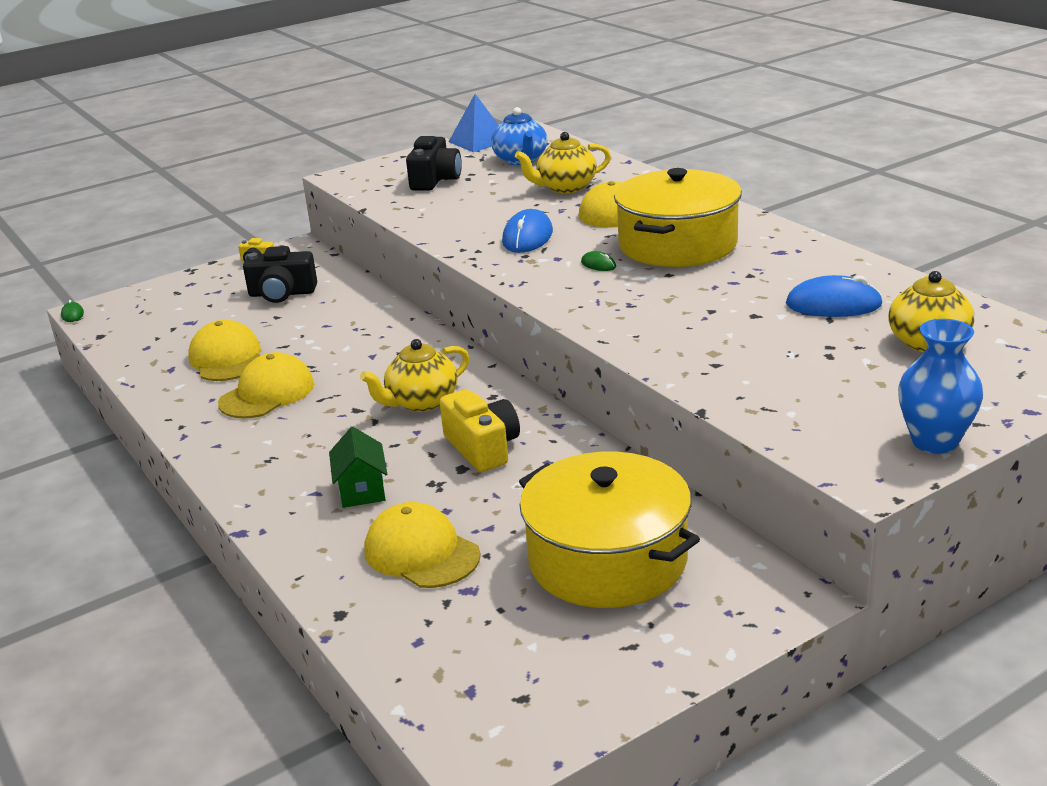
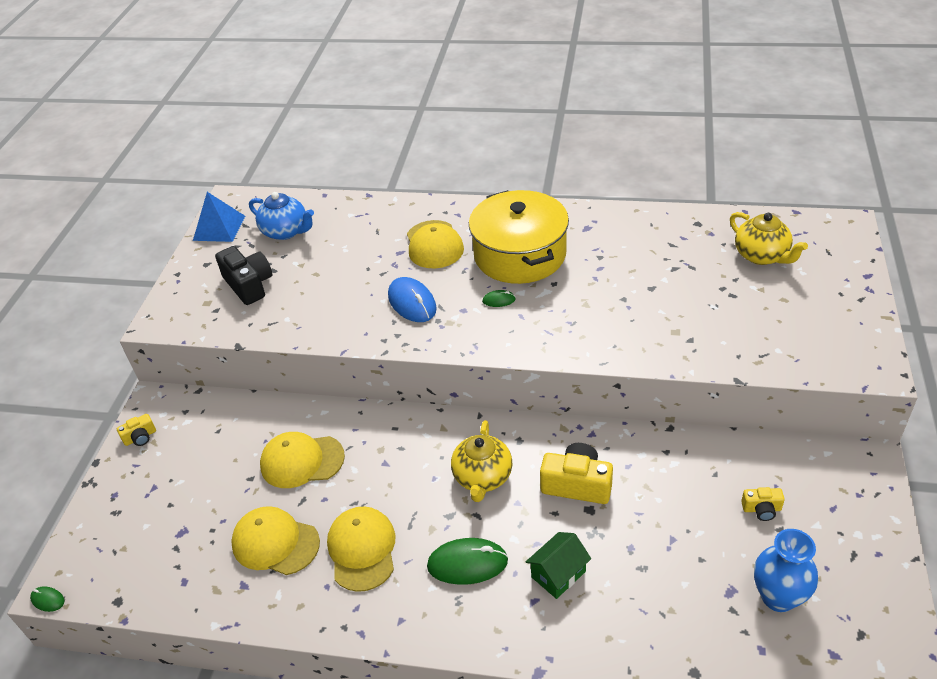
camera: 45 degrees left, 15 degrees up
(282, 293) = (217, 454): black camera -> none
(315, 443) = (467, 563): none -> green mouse
(362, 490) = (558, 574): green house -> green house turned 75 degrees counterclockwise
(421, 553) = (666, 589): yellow cap -> yellow cap (302, 461)
(565, 187) = (363, 242): yellow teapot -> none
(608, 560) = (761, 509): yellow pot -> yellow camera
(833, 304) = (677, 254): blue mouse -> none
(934, 441) = (863, 324): blue vase -> blue vase (778, 597)

